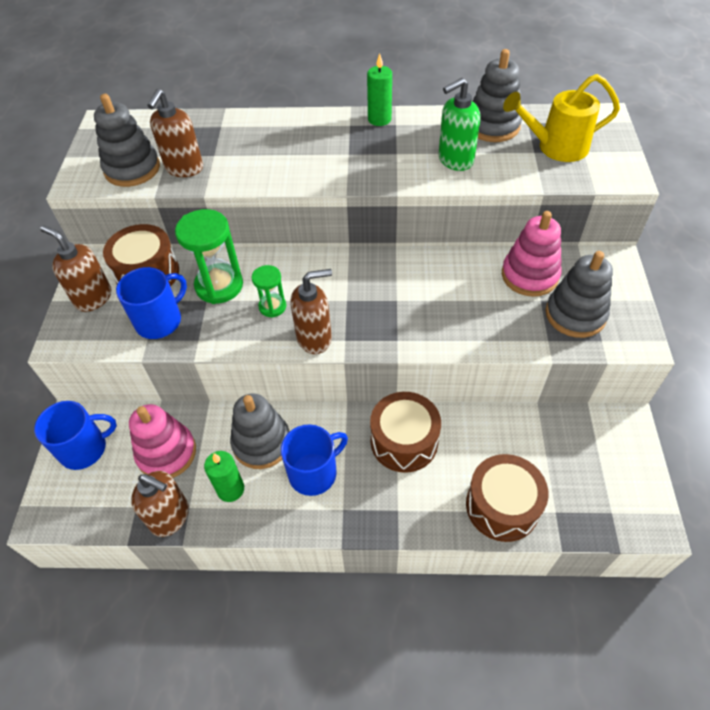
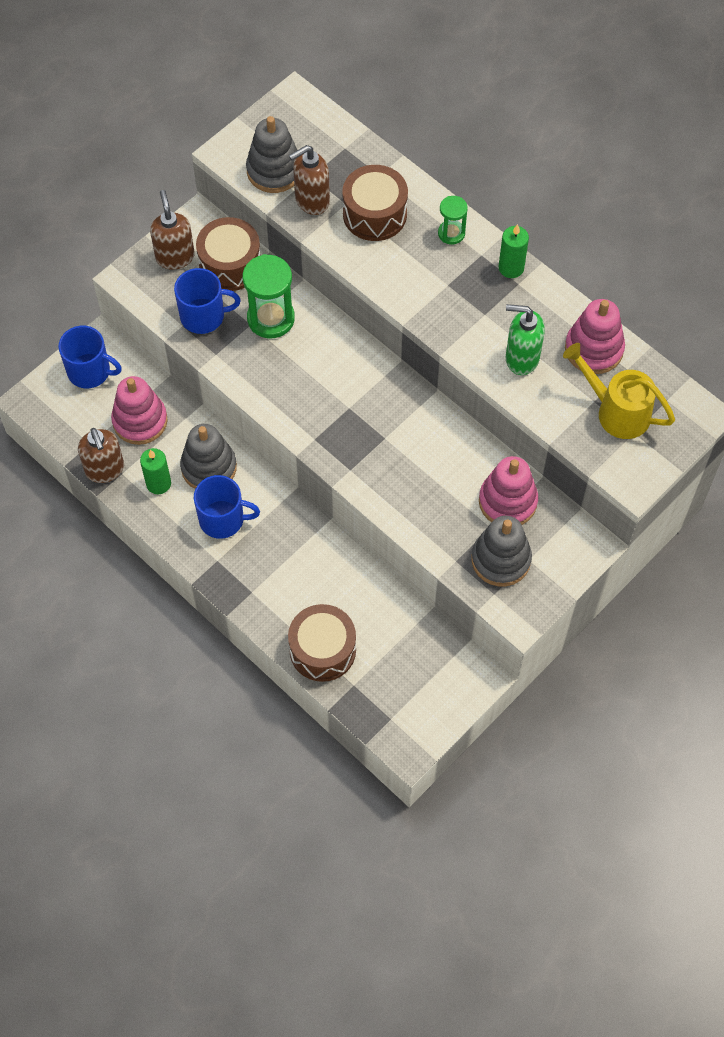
camera: 40 degrees right, 10 degrees up
(272, 306) = (291, 369): green hourglass -> green hourglass (451, 233)
(314, 338) = (295, 420): brown soap dispenser -> none
(404, 441) = (306, 550): brown drum -> brown drum (374, 214)
(493, 126) = (594, 349): grey stacking toy -> pink stacking toy

